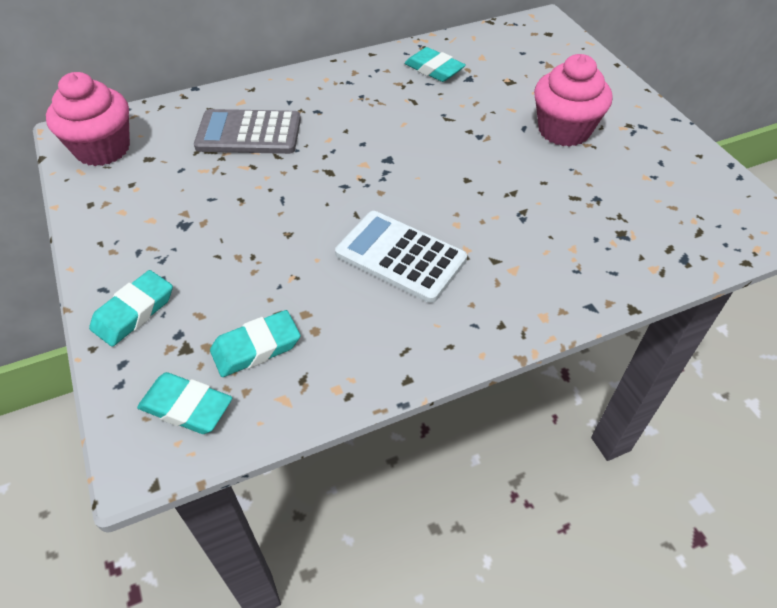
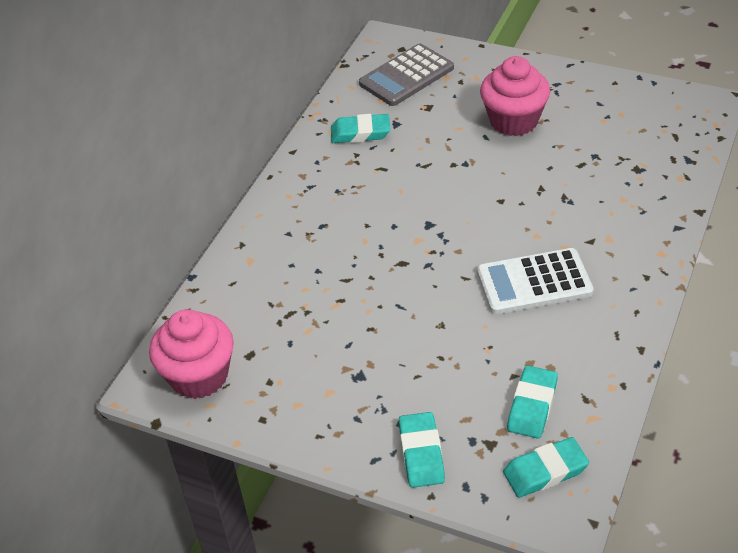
camera: 40 degrees left, 5 degrees down
(249, 133) = (298, 279): grey calculator -> grey calculator (406, 76)

